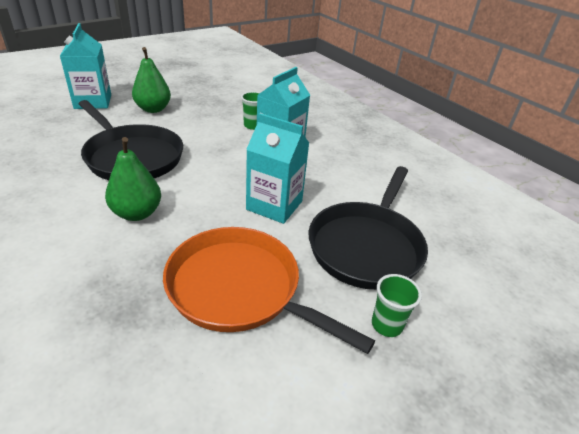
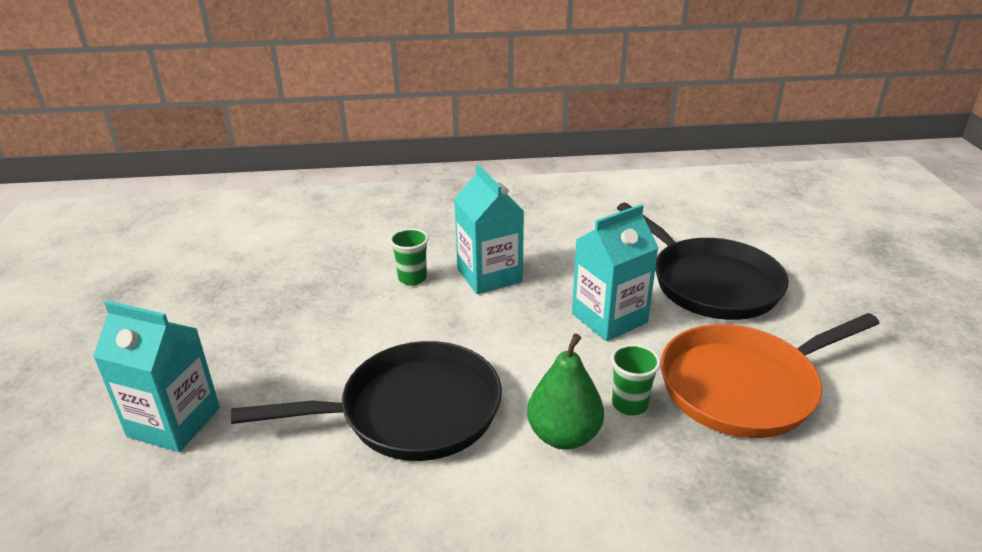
camera: 55 degrees left, 5 degrees down
(153, 109) = (274, 357): green pear -> none
(386, 325) = (820, 313): green cup -> green cup (629, 404)

